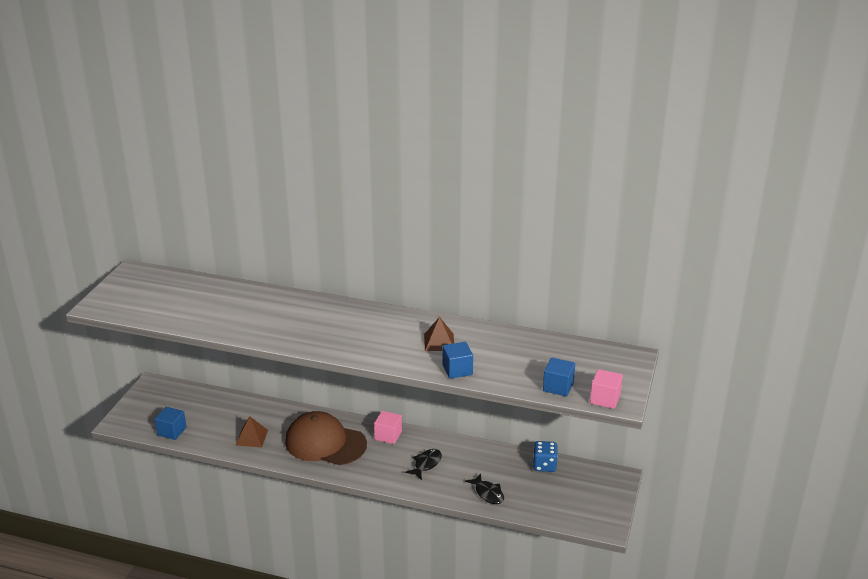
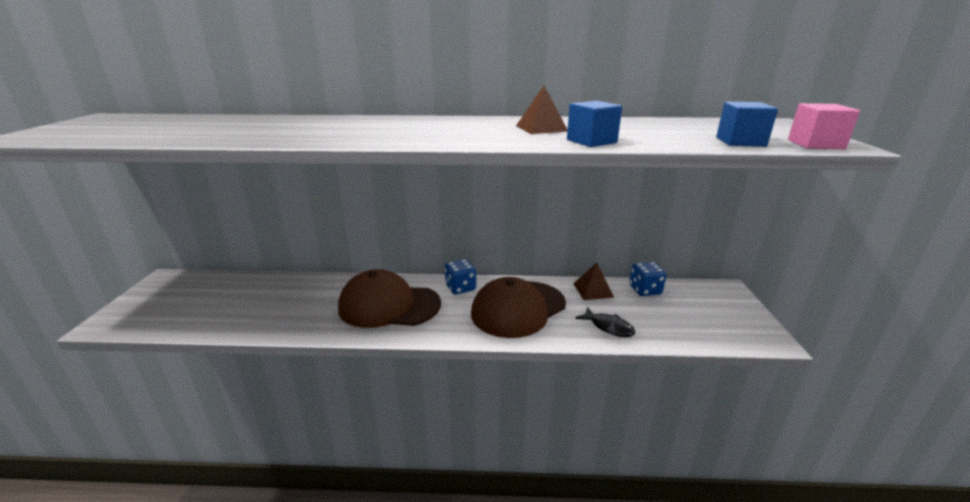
camera: 15 degrees left, 5 degrees down
(172, 431) = (181, 322): blue cube -> none
(252, 437) = (293, 313): brown pyramid -> brown pyramid (593, 290)
(388, 435) = (460, 288): pink cube -> blue dice
(426, 464) = (518, 308): black fish -> brown cap

